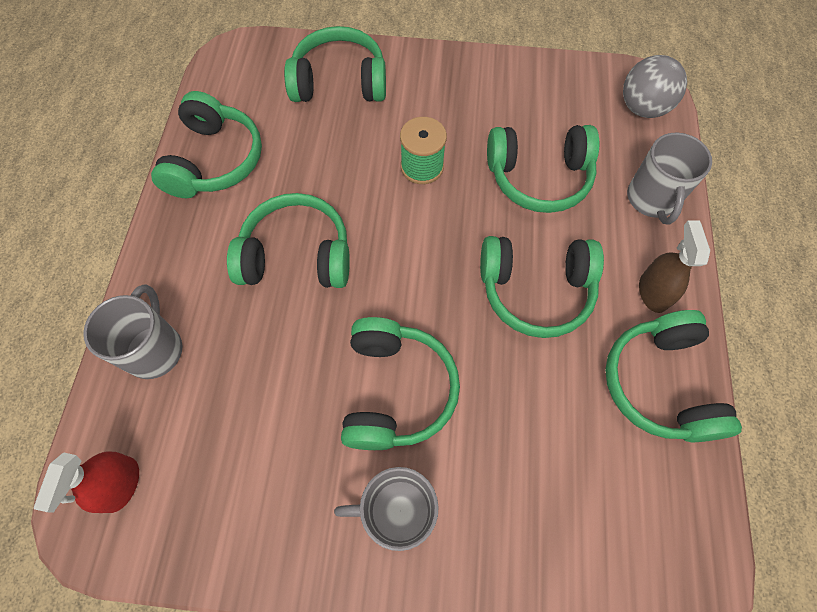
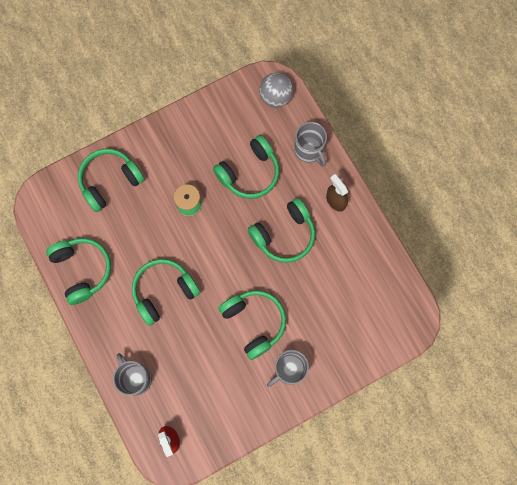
camera: 35 degrees left, 10 degrees up
(660, 384) = (361, 244): green headphones -> none

